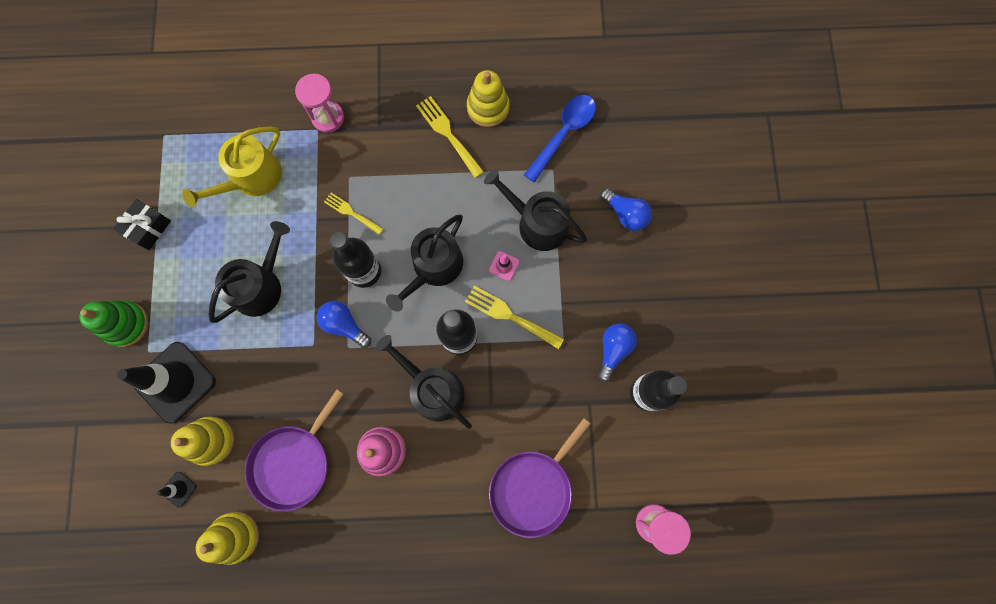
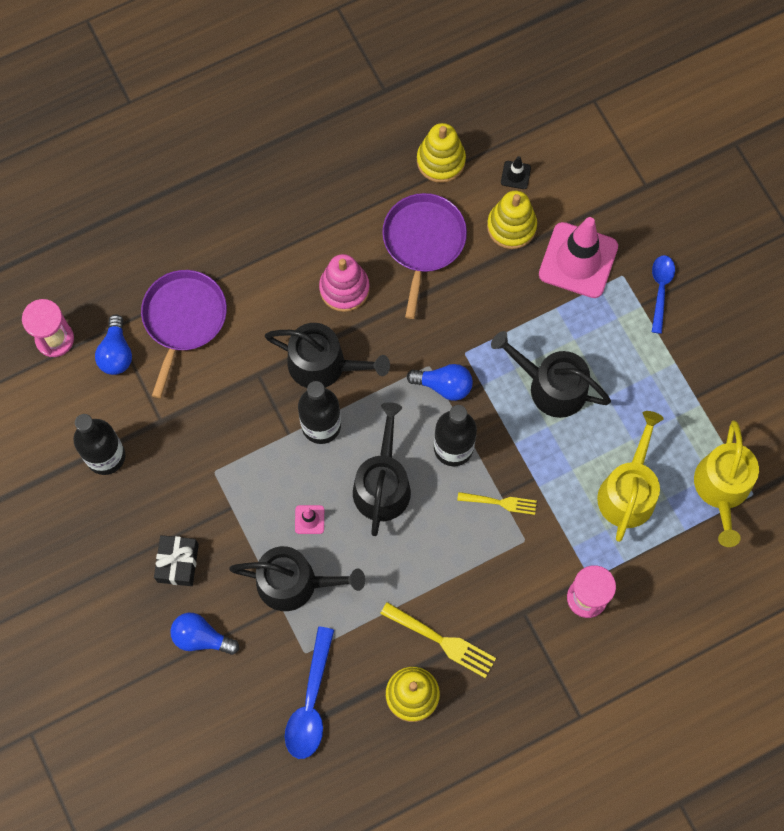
camera: 155 degrees right, 5 degrees down
(126, 324) = (660, 290): green stacking toy -> blue spoon
(148, 228) = (702, 390): black gift -> black gift (178, 563)
(175, 382) = (578, 260): black traffic cone -> pink traffic cone
(183, 149) = (722, 489): none -> yellow watering can
(261, 285) = (551, 386): black watering can -> black watering can turned 105 degrees clockwise
(510, 316) = (279, 470): yellow fork -> none
(613, 350) = (157, 483): blue light bulb -> blue light bulb (116, 353)

